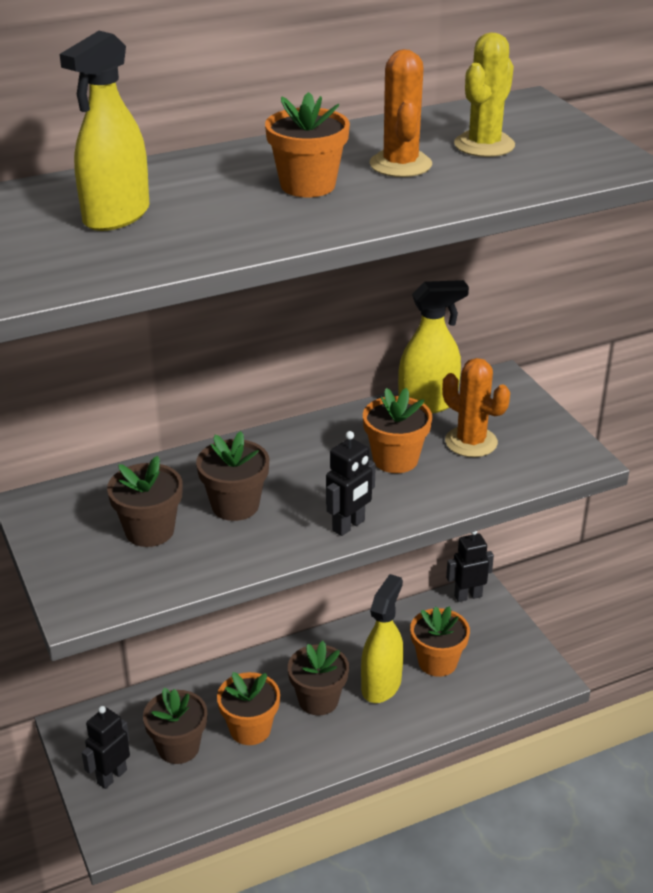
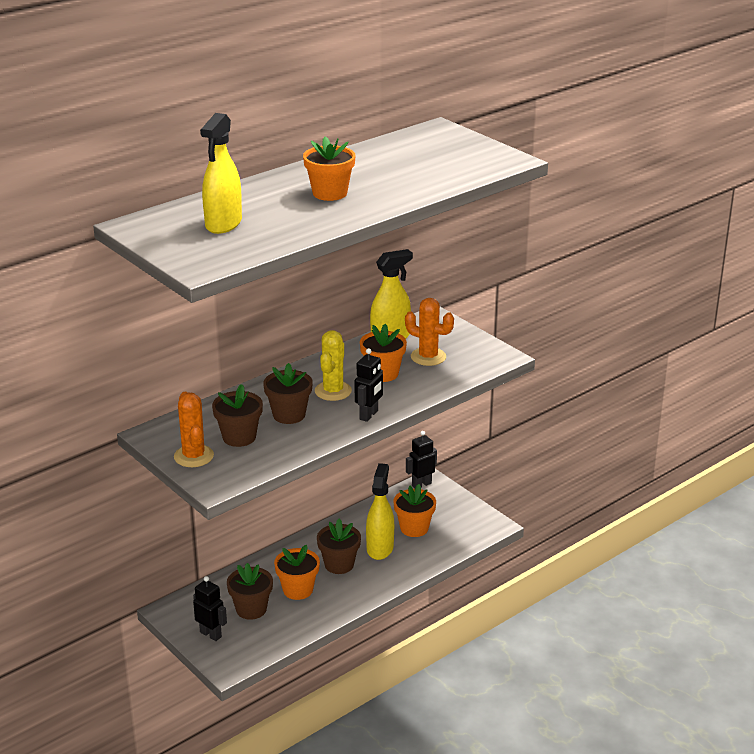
camera: 15 degrees left, 5 degrees down
(111, 776) = (211, 634): black robot -> black robot turned 105 degrees clockwise
(400, 164) = (379, 175): orange cactus -> orange cactus (193, 456)
(484, 145) = (424, 158): yellow cactus -> yellow cactus (333, 391)

